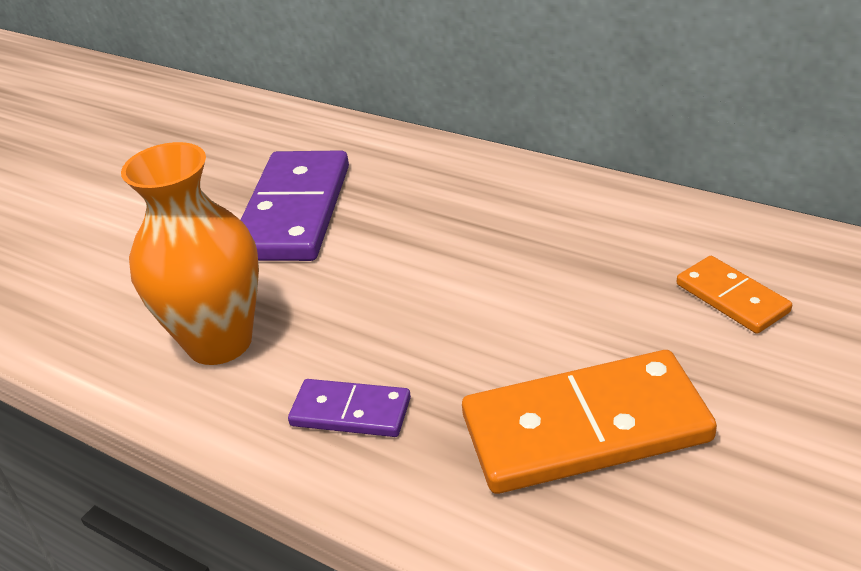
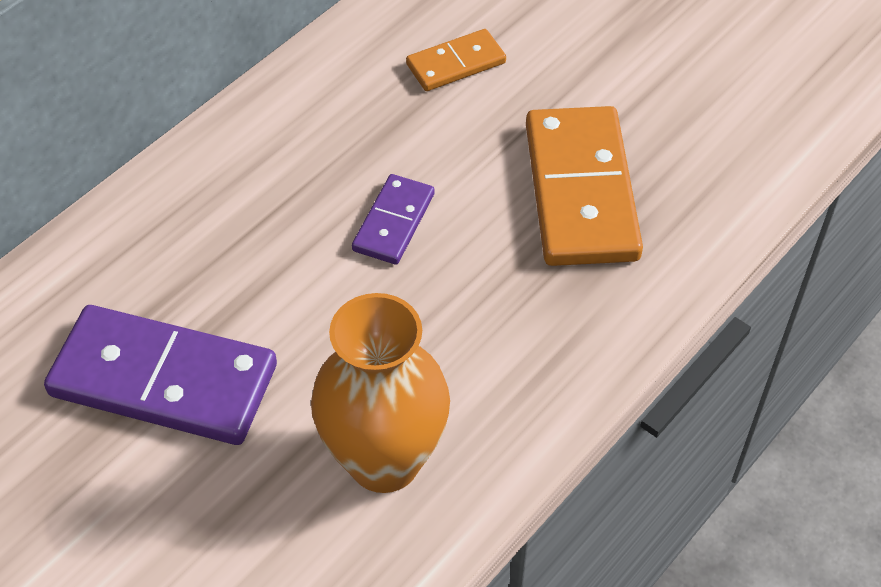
camera: 85 degrees left, 15 degrees up
(350, 412) = (521, 350): purple domino -> purple domino (394, 222)

